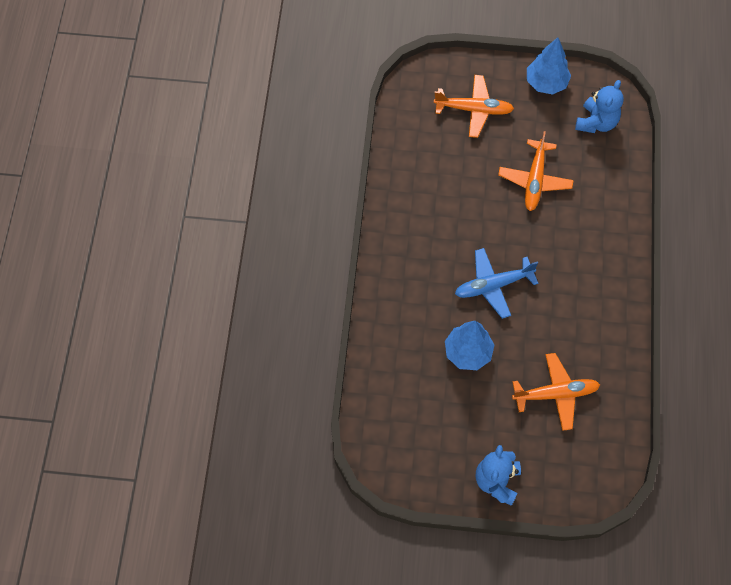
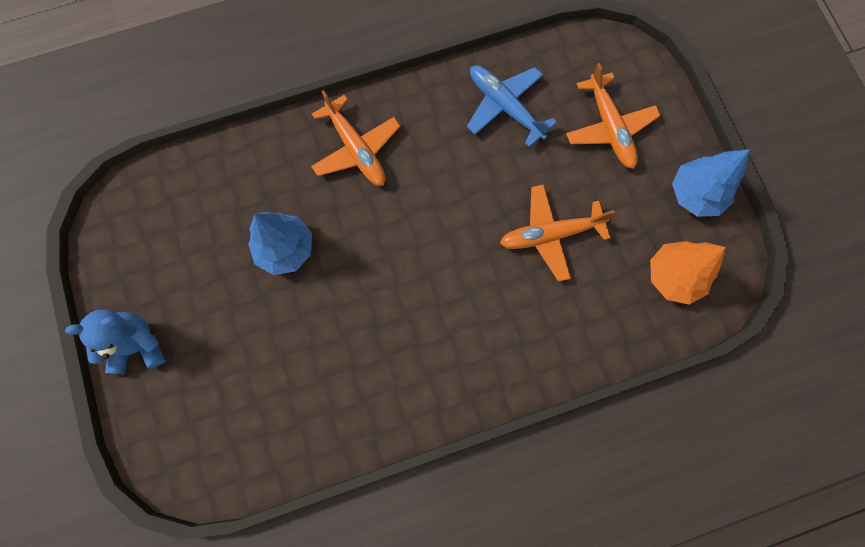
camera: 65 degrees right, 10 degrees up
(493, 285) = (384, 243): blue plane -> blue plane (505, 107)
(555, 394) = (274, 370): orange plane -> orange plane (356, 149)
(596, 122) = (673, 277): blue teddy bear -> orange tree

